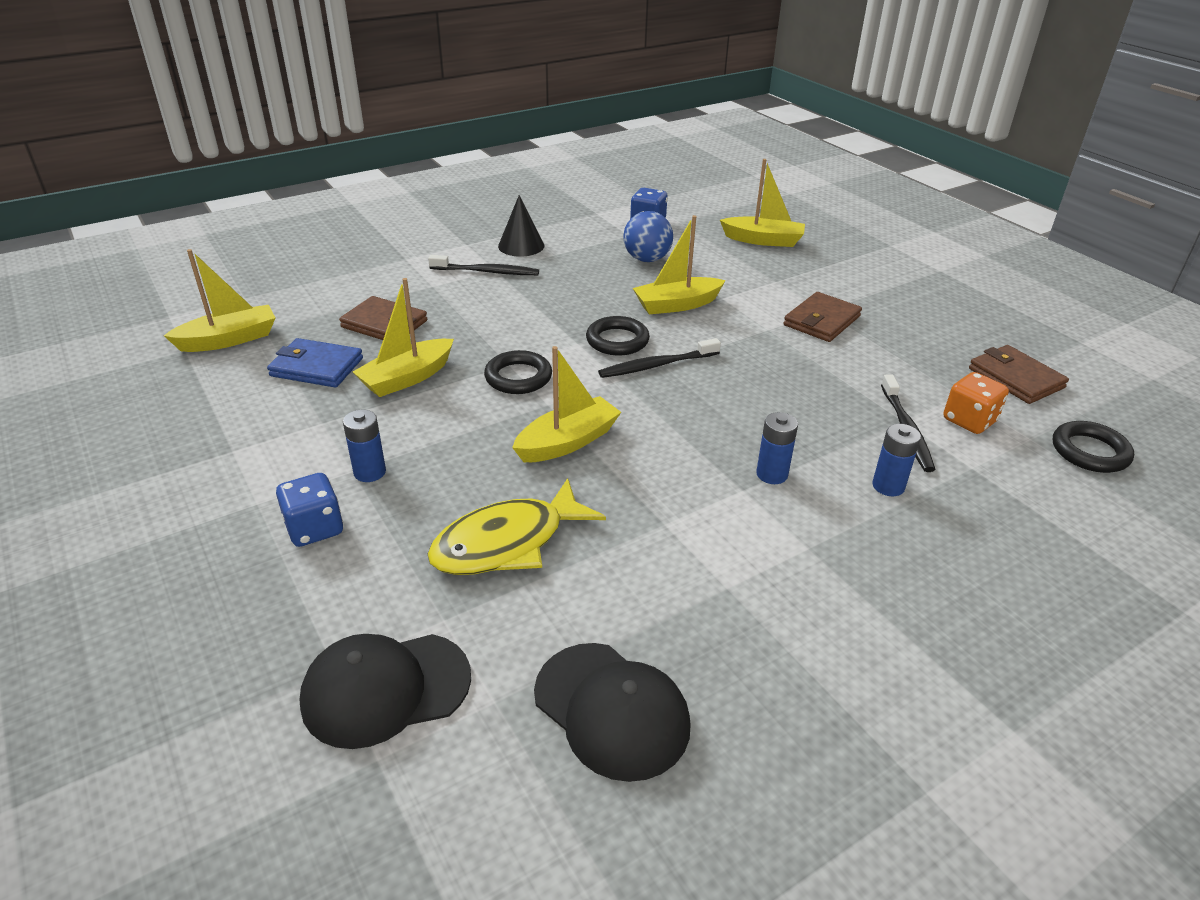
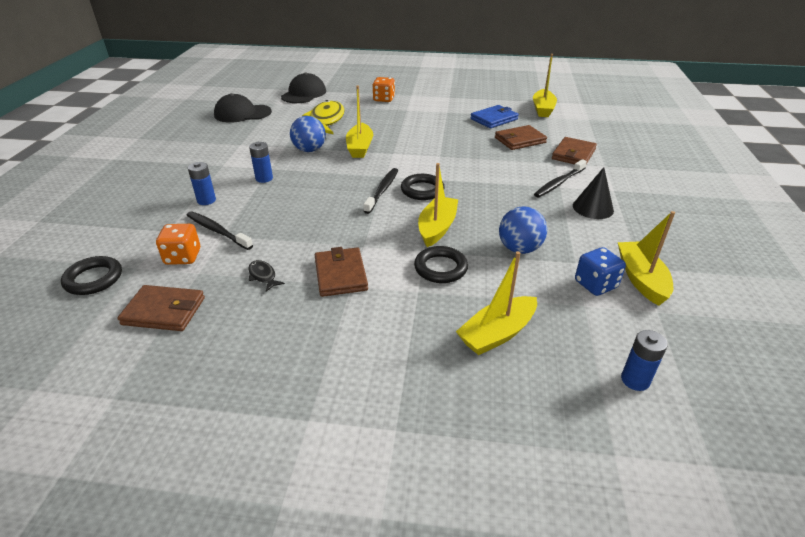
camera: 130 degrees right, 0 degrees up
(315, 528) = (384, 99): blue dice -> orange dice
(370, 472) = (401, 112): blue battery -> blue battery (635, 380)
(393, 281) = (573, 154): none -> brown wallet
(407, 378) = (459, 132): yellow boat -> yellow boat (641, 279)
(518, 377) = (424, 154): black ring -> black ring (440, 268)
(640, 487) = (309, 150): none -> blue ball
(895, 357) = (263, 276): none -> black fish

